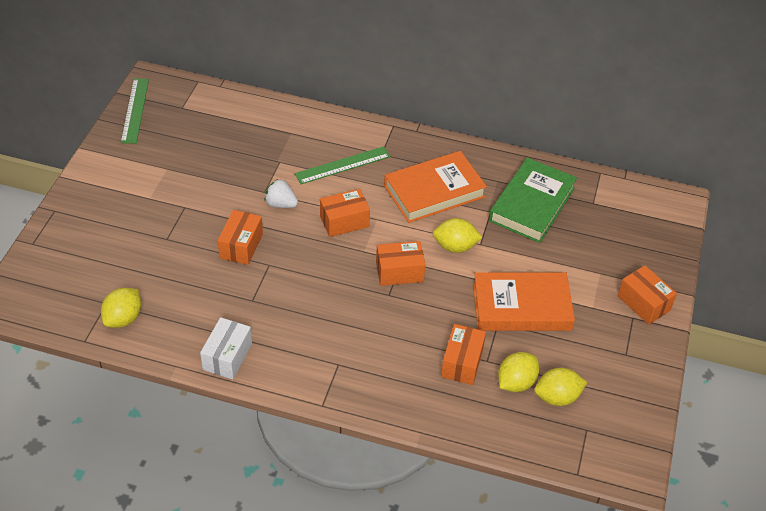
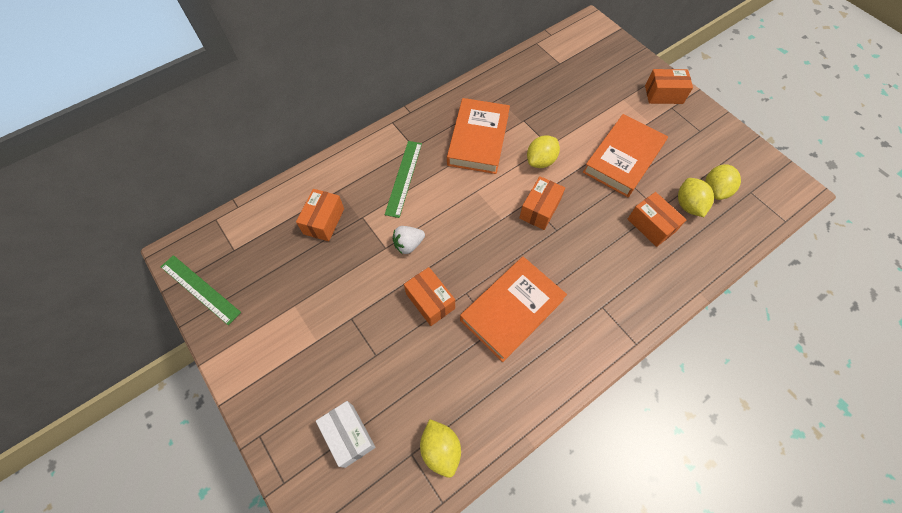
camera: 50 degrees left, 15 degrees up
(227, 356) = (542, 385): white box -> white box (349, 435)
(279, 302) = (512, 310): none -> orange book
(344, 221) = (462, 213): orange box -> orange box (324, 221)
(532, 204) = (535, 94): green book -> none

